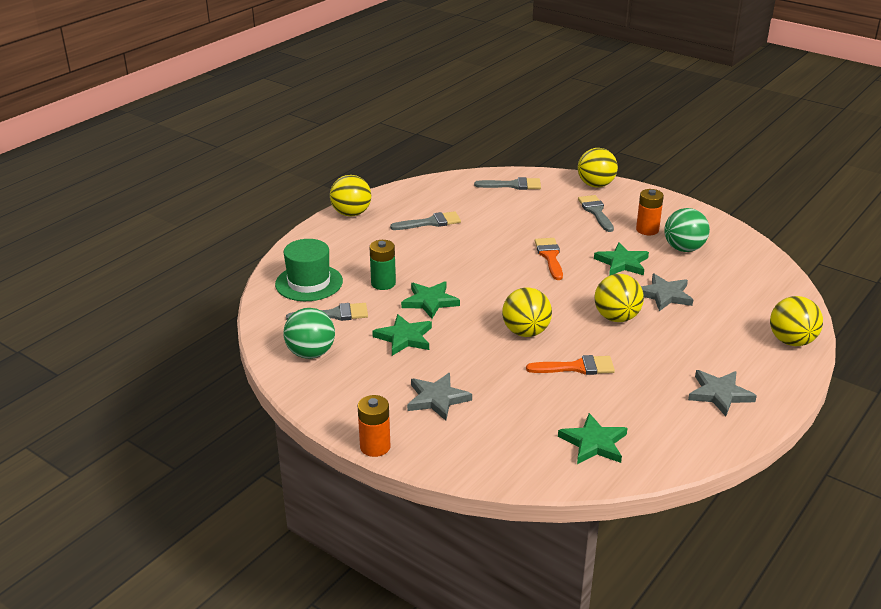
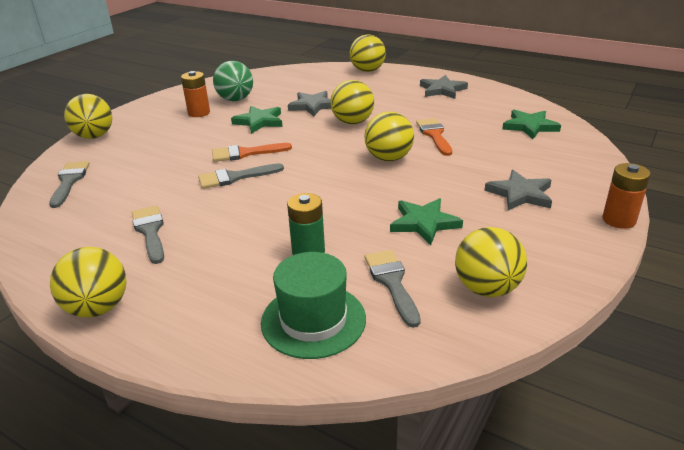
camera: 95 degrees left, 0 degrees up
(311, 353) = (487, 288): green ball -> yellow ball
(430, 301) = (345, 214): green star -> none
(596, 212) = (155, 135): grey brush -> grey brush (235, 177)

